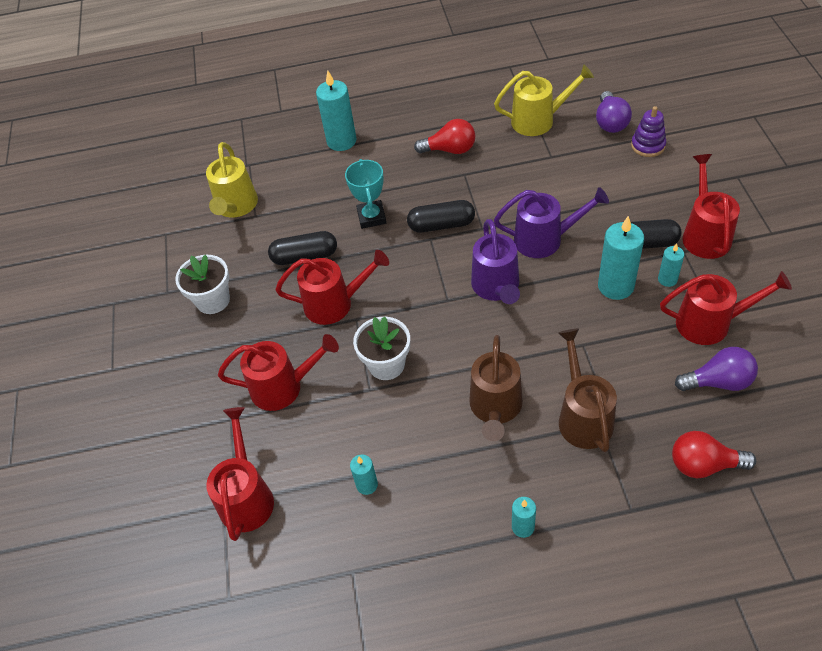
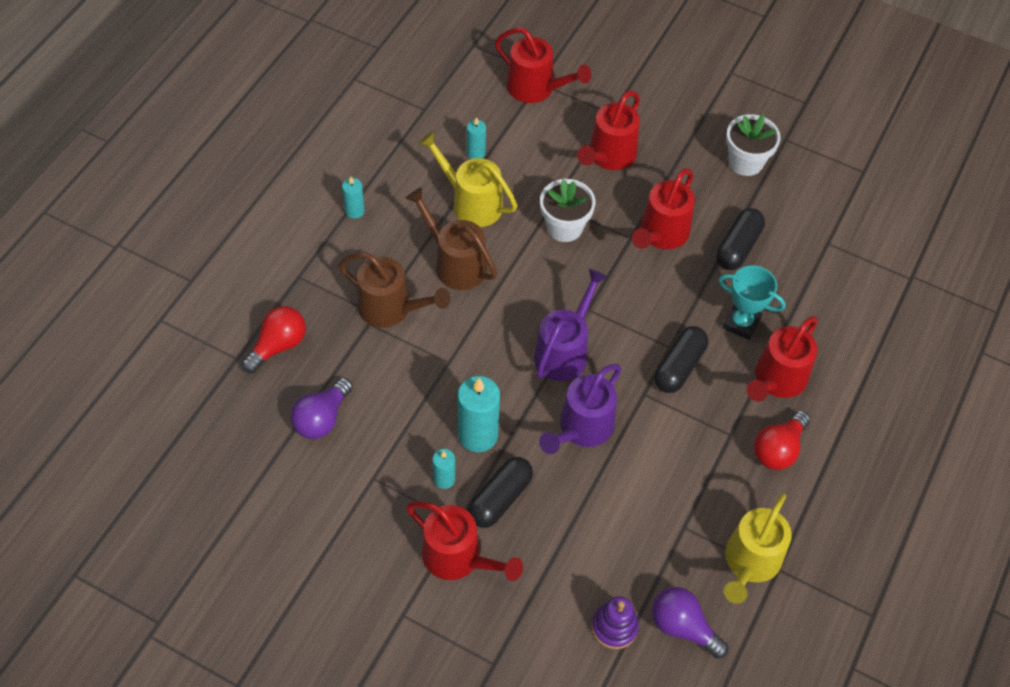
camera: 120 degrees right, 5 degrees up
(236, 207) = (854, 236): yellow watering can -> yellow watering can (471, 202)
(341, 141) = (879, 370): turquoise candle -> none
(497, 288) = (564, 351): purple watering can -> purple watering can turned 90 degrees clockwise
(711, 323) = (372, 466): red watering can -> red watering can (776, 381)

